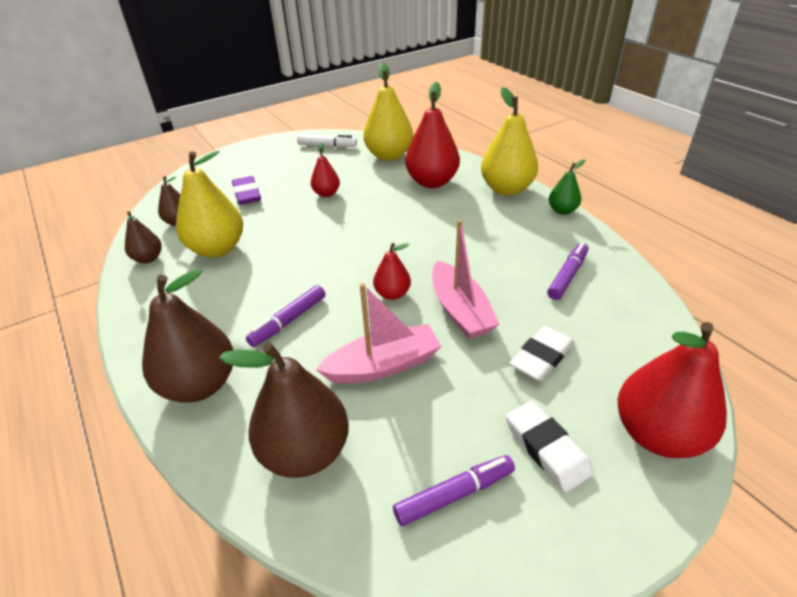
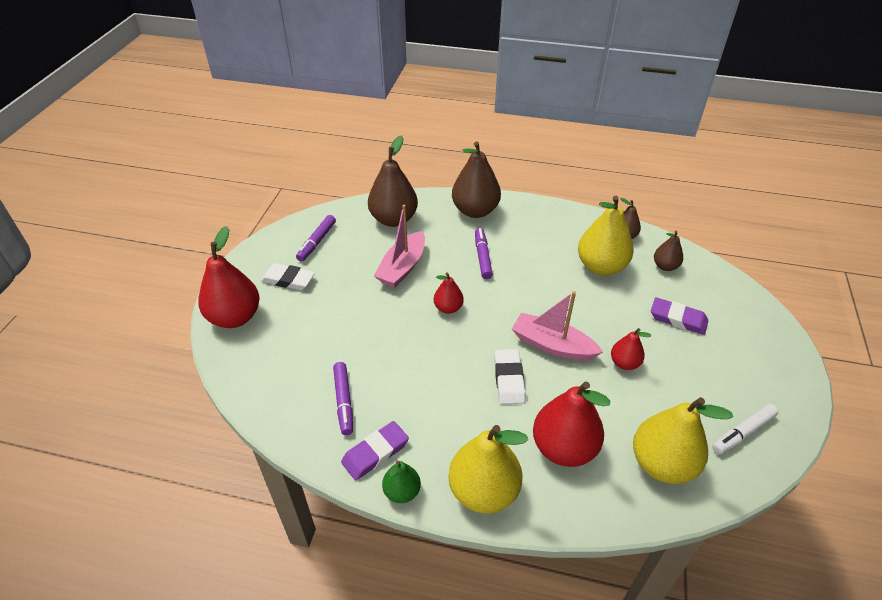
camera: 135 degrees right, 5 degrees up
(460, 310) = (394, 323): pink boat -> pink boat (552, 345)
(541, 357) = (320, 323): white eraser -> white eraser (509, 379)
(565, 235) = (375, 453): none -> purple eraser

